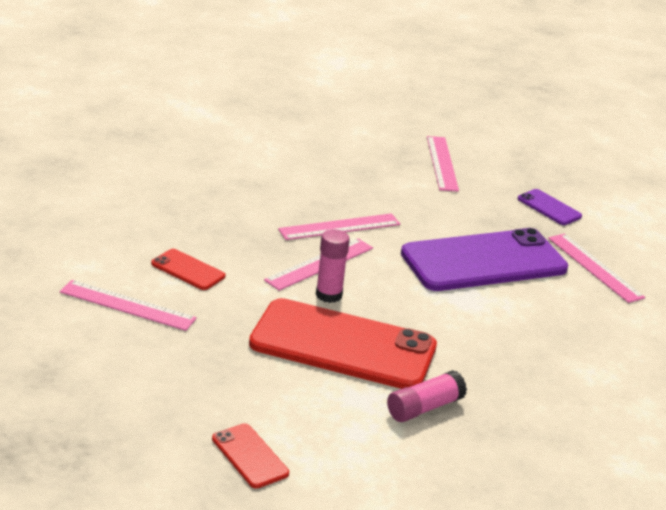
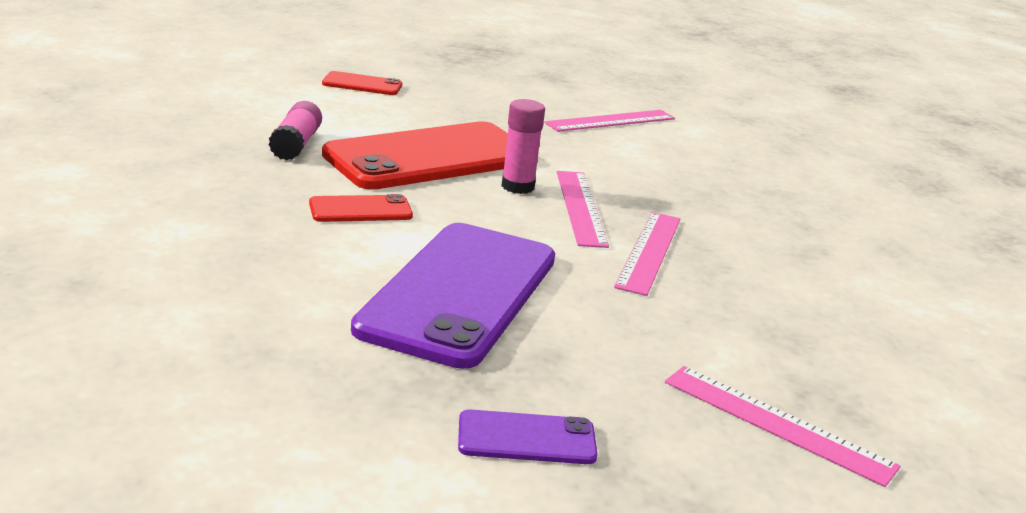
camera: 130 degrees right, 5 degrees down
(188, 270) = (642, 156): red phone -> red phone (360, 210)
(594, 267) = (326, 363): pink ruler -> none

